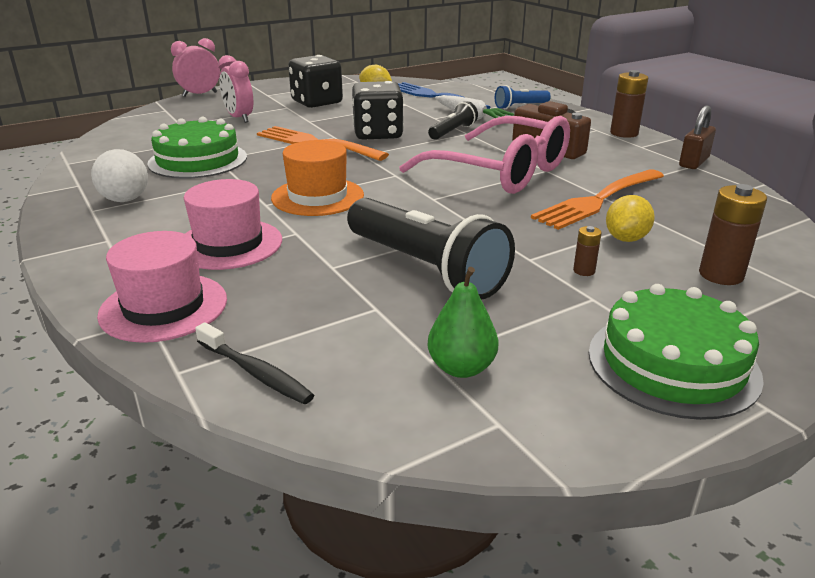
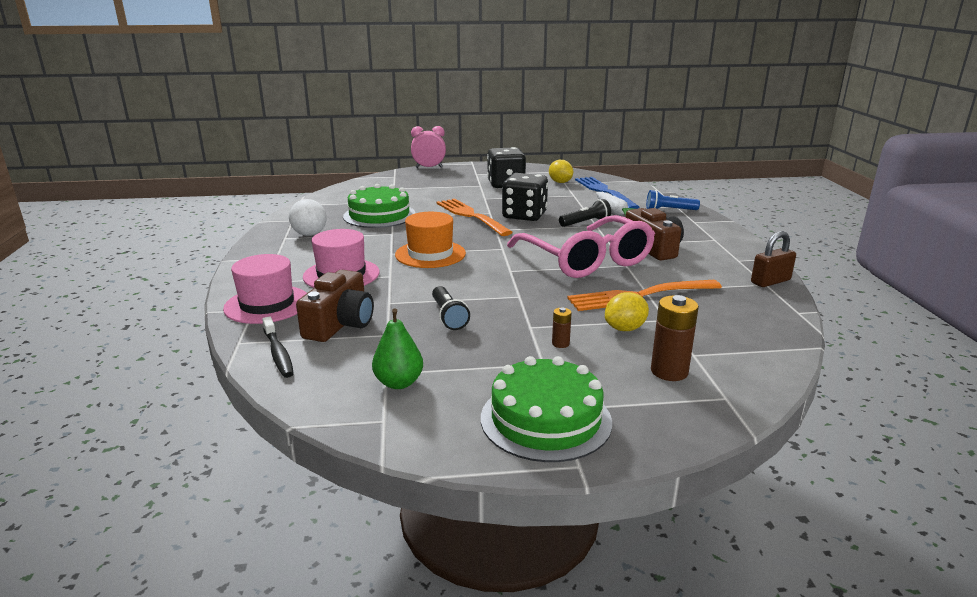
camera: 25 degrees right, 5 degrees down
(239, 118) = (437, 189): pink clock -> none
(298, 309) = (340, 323): none -> brown camera
(425, 268) = (448, 316): black flashlight -> black flashlight, size x0.51
(624, 133) = (736, 246): brown battery -> none

